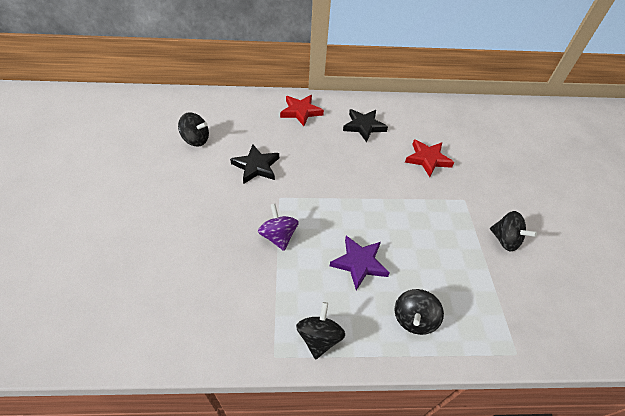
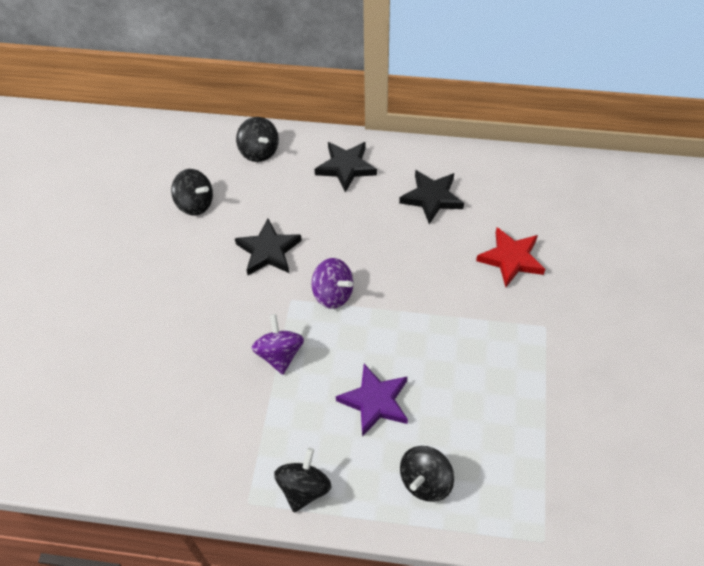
camera: 15 degrees right, 5 degrees up
(301, 112) = (346, 167): red star -> black star
(310, 191) = (333, 294): none -> purple spinning top
(505, 240) = (583, 391): black spinning top -> black spinning top (259, 151)

